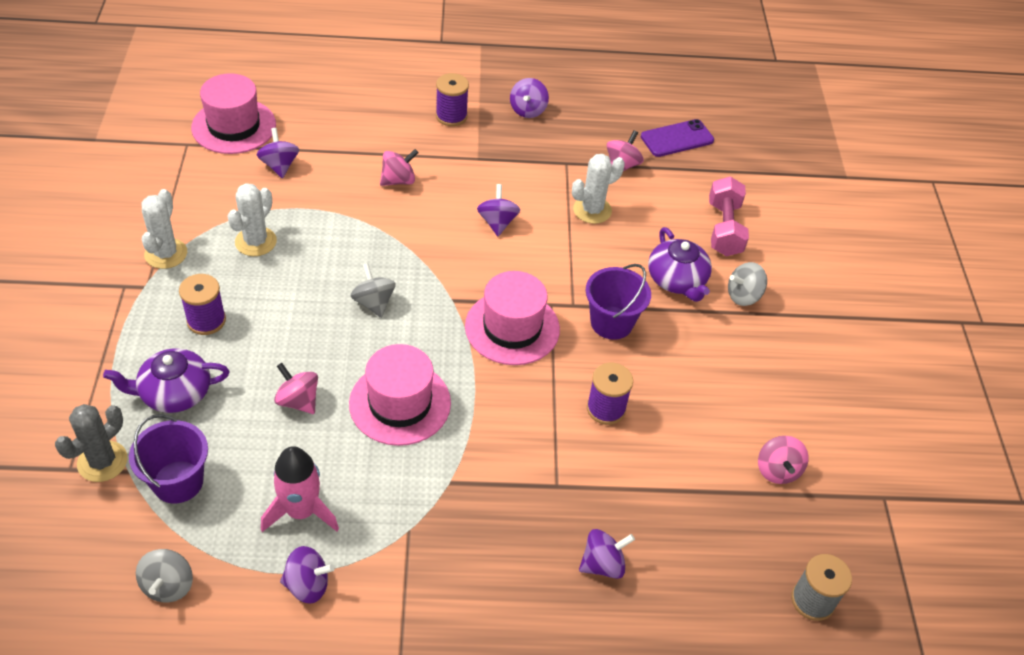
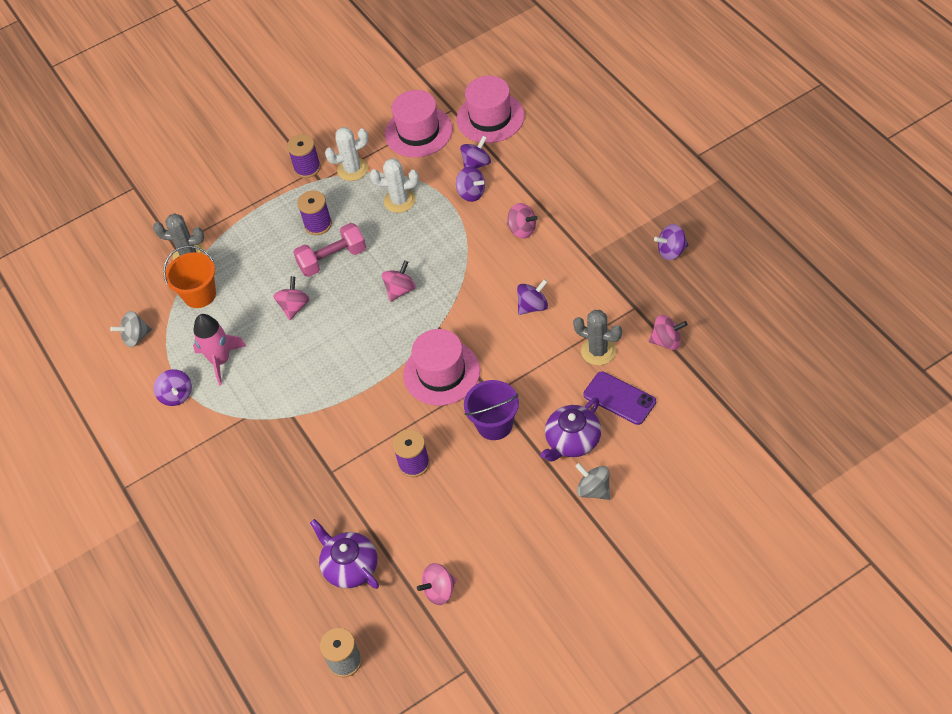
camera: 70 degrees right, 5 degrees up
(174, 393) = (255, 249): purple teapot -> purple teapot (350, 566)
(178, 482) = (199, 294): purple bucket -> orange bucket
(373, 302) = (400, 290): grey spinning top -> pink spinning top
(400, 403) = (331, 355): pink hat -> pink hat (418, 132)
(451, 116) = (618, 214): purple spool -> purple spool (307, 168)
(592, 210) = (598, 351): white cactus -> grey cactus
(603, 564) = (290, 529): purple spinning top -> purple spinning top (471, 193)
(677, 139) = (736, 358): purple phone -> purple phone (619, 398)
(724, 229) = (657, 442): pink dumbbell -> pink dumbbell (332, 259)

